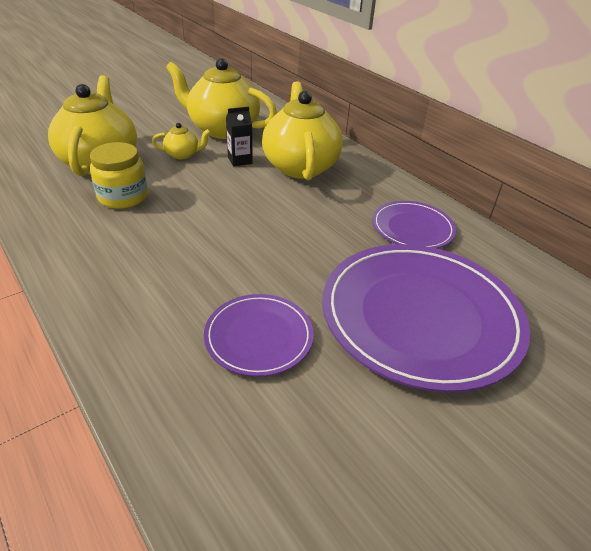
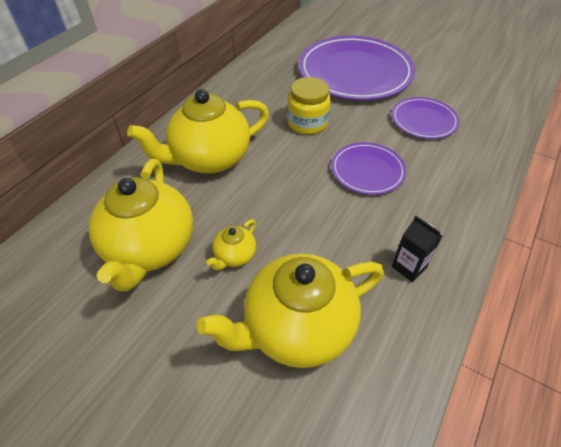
camera: 110 degrees left, 10 degrees up
(123, 197) = (347, 260): yellow jar -> yellow jar (307, 123)
(183, 154) = (234, 256): yellow teapot -> yellow teapot turned 120 degrees counterclockwise
(240, 160) = (221, 204): black carton -> black carton (409, 267)
(412, 228) = (269, 85): purple plate -> purple plate (367, 170)

